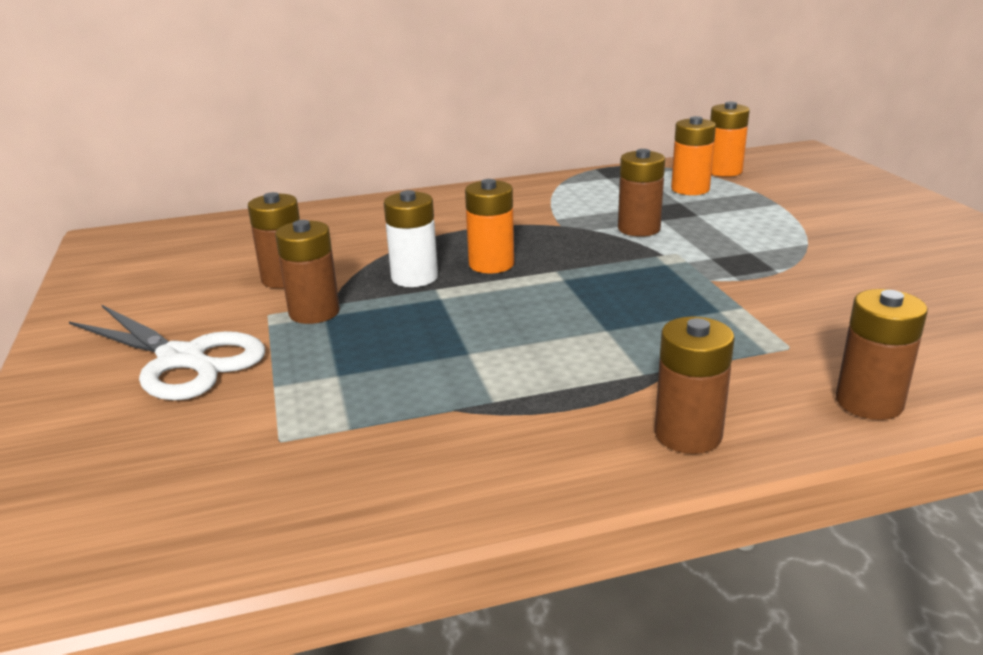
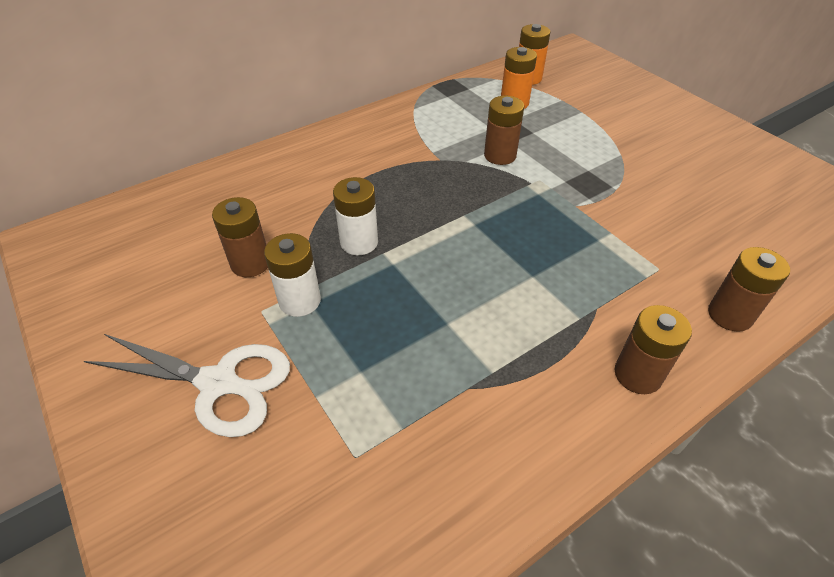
camera: 20 degrees left, 20 degrees up
(314, 312) = (300, 301): brown battery -> white battery
(491, 264) = (411, 216): orange battery -> none

